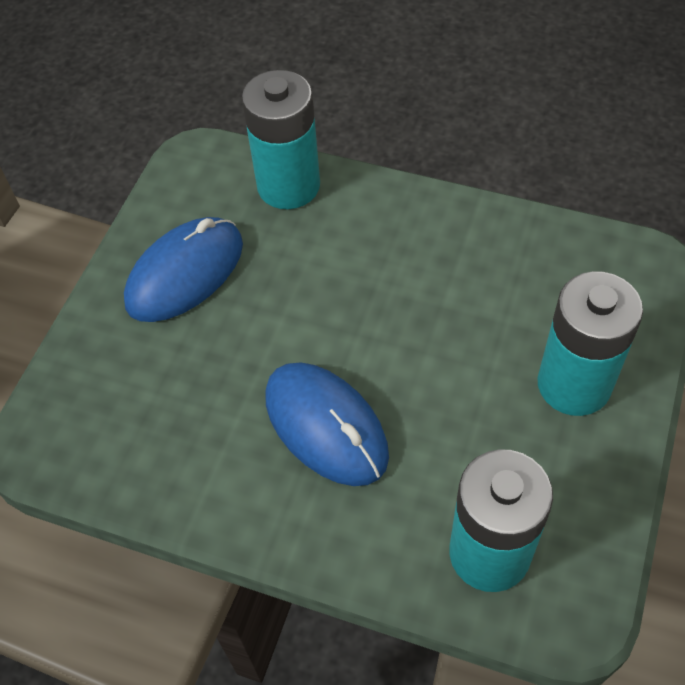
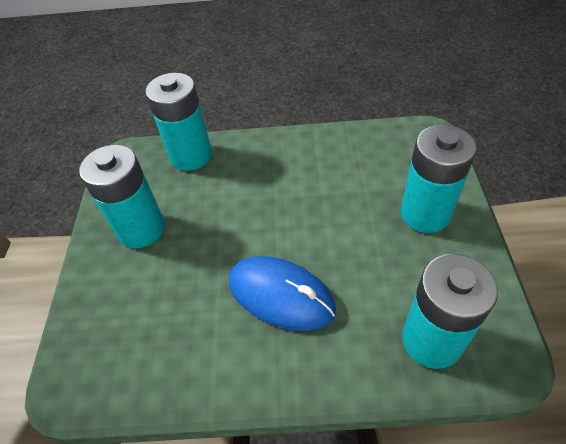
camera: 20 degrees left, 5 degrees down
(185, 273) = (141, 229): blue mouse -> turquoise battery

